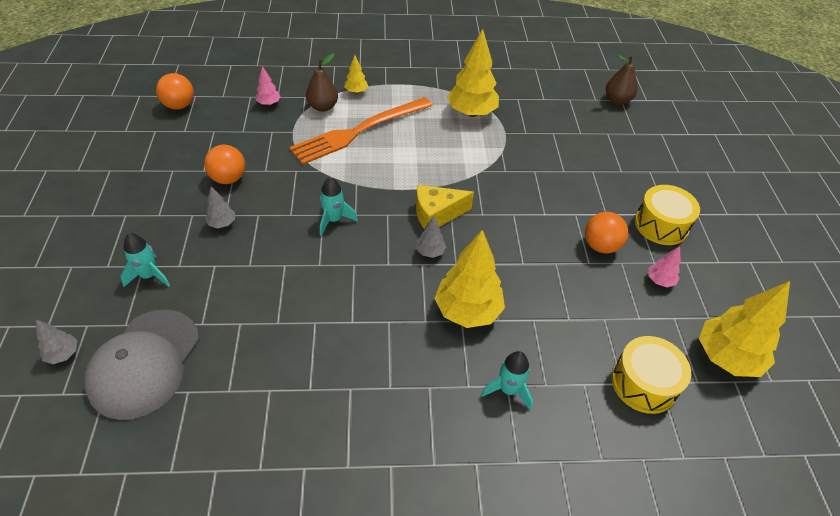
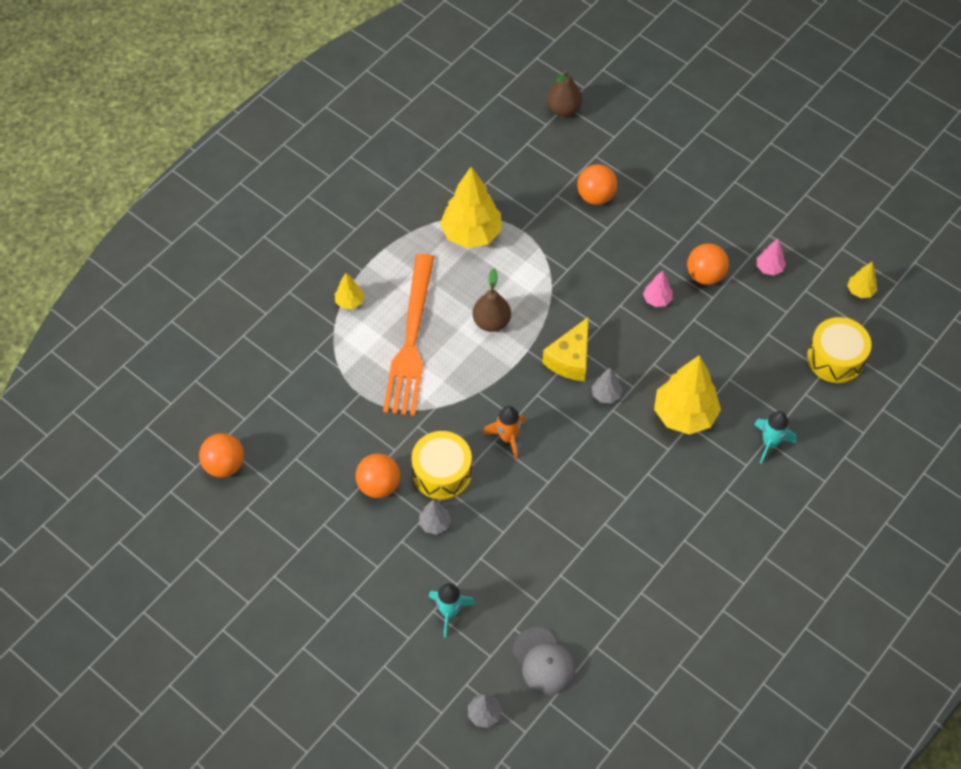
camera: 45 degrees left, 10 degrees up
(144, 363) = (543, 661): grey cap -> grey cap, size x0.61
(269, 103) = (296, 386): pink tree -> pink tree (657, 300)
(323, 107) = (346, 345): brown pear -> brown pear (491, 322)
(334, 220) = (508, 438): turquoise rocket -> orange rocket
(579, 151) = (596, 196): none -> orange ball
(661, 225) = (723, 216): yellow drum -> yellow drum (442, 472)
(726, 357) = (860, 291): yellow tree -> yellow tree, size x0.47

